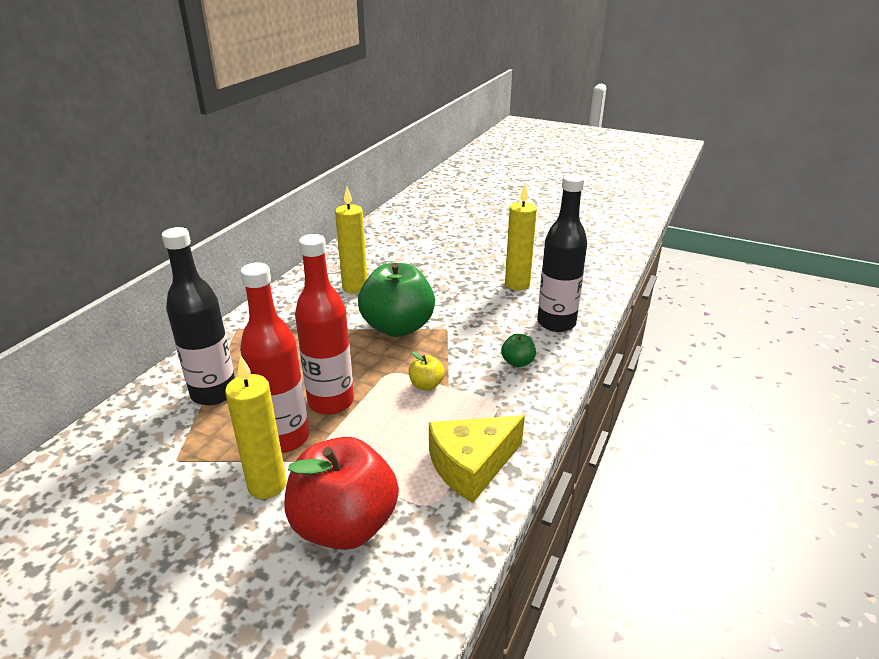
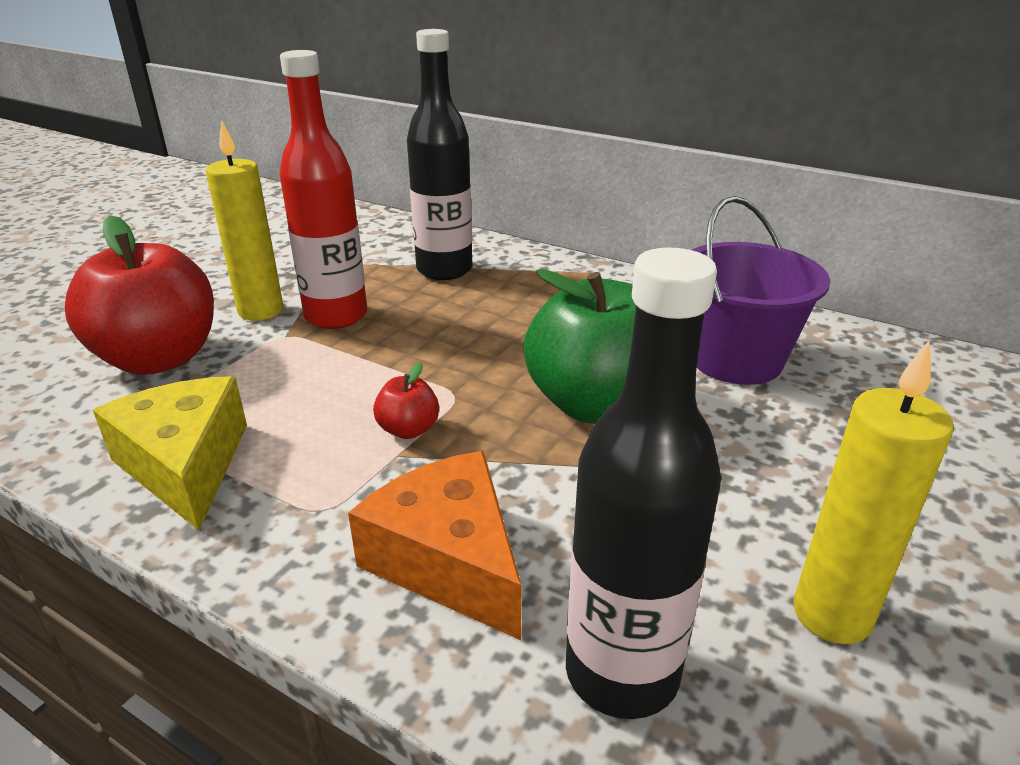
camera: 95 degrees right, 0 degrees up
(331, 402) = (396, 344): red bottle -> none
(355, 287) = (735, 359): yellow candle -> purple bucket
(426, 385) = (408, 429): yellow apple -> red apple
(517, 362) = (449, 560): green apple -> orange cheese

